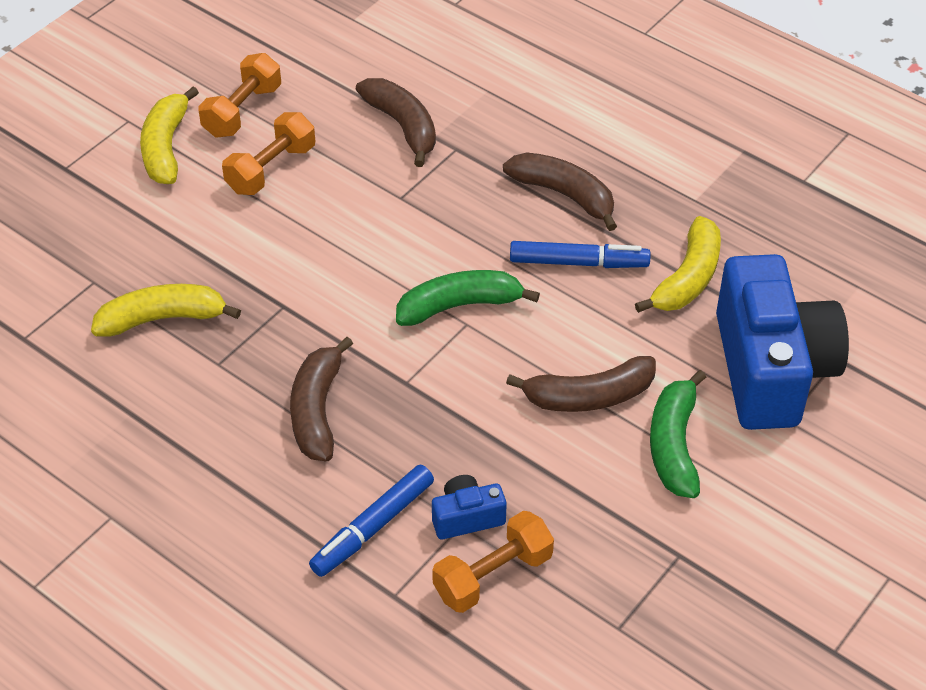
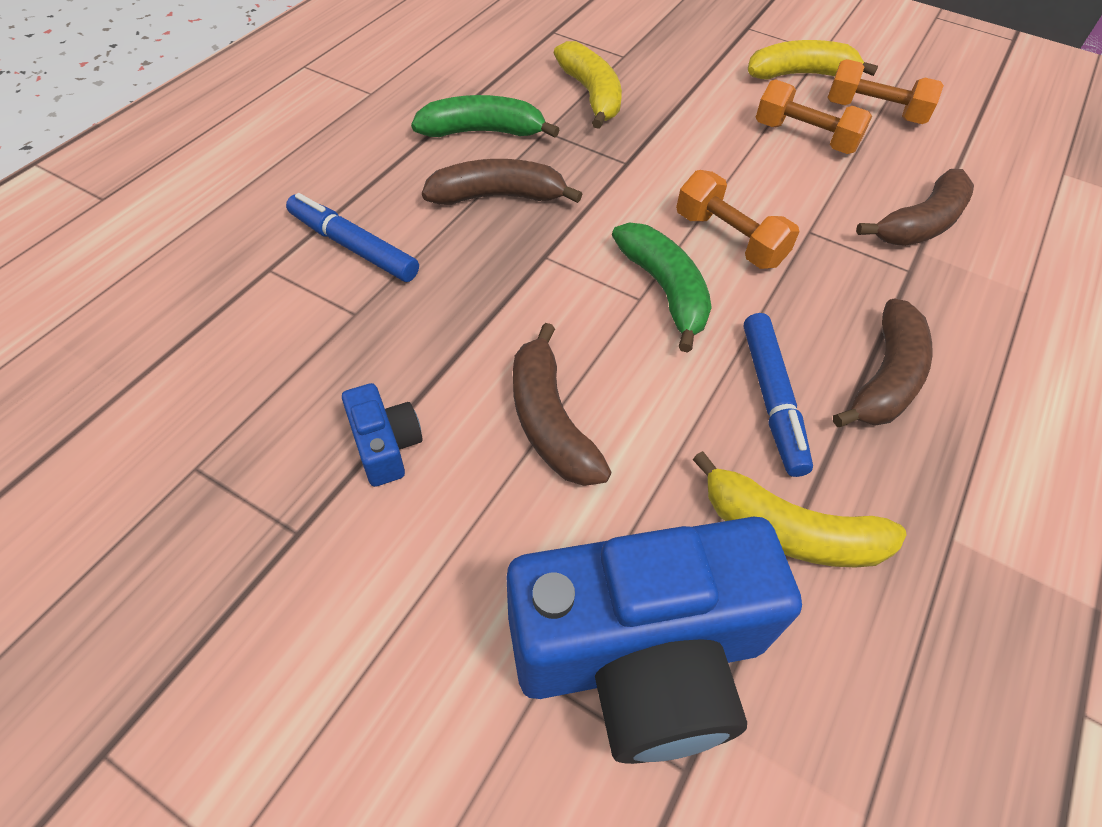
camera: 80 degrees right, 5 degrees up
(467, 517) = (364, 317): blue camera -> blue camera (385, 445)
(493, 575) = (284, 344): orange dumbbell -> orange dumbbell (729, 239)
(674, 445) = (479, 521): green banana -> green banana (482, 132)

